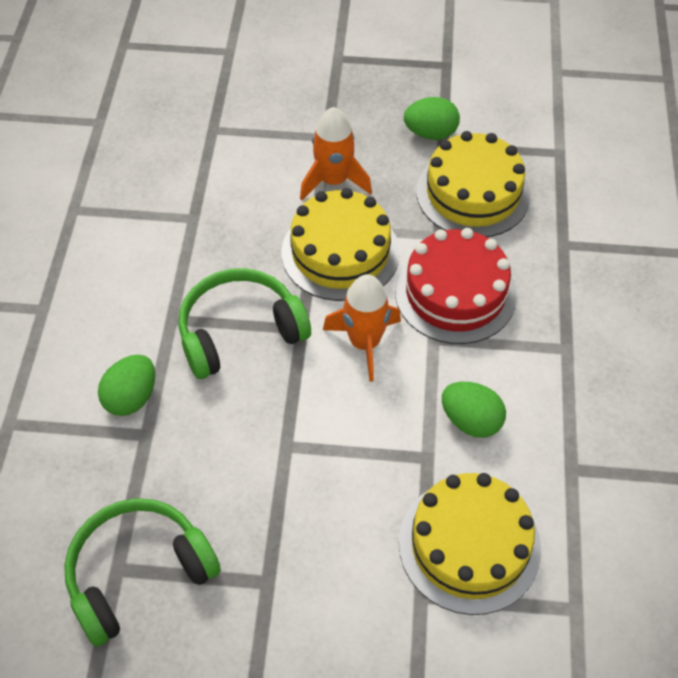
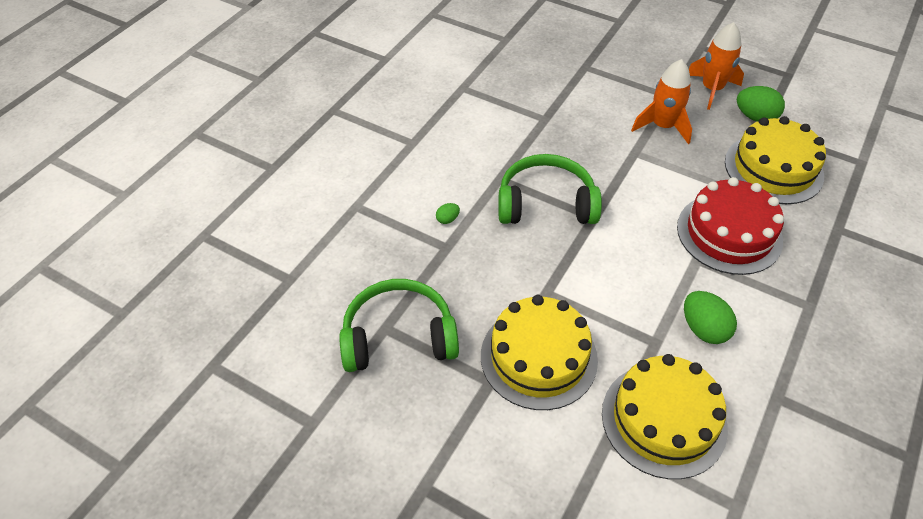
camera: 25 degrees right, 5 degrees down
(131, 397) = (447, 219): green egg -> green egg, size x0.50
(340, 252) = (647, 175): yellow cake -> yellow cake (538, 357)
(364, 343) = (639, 243): orange rocket -> orange rocket (711, 89)

